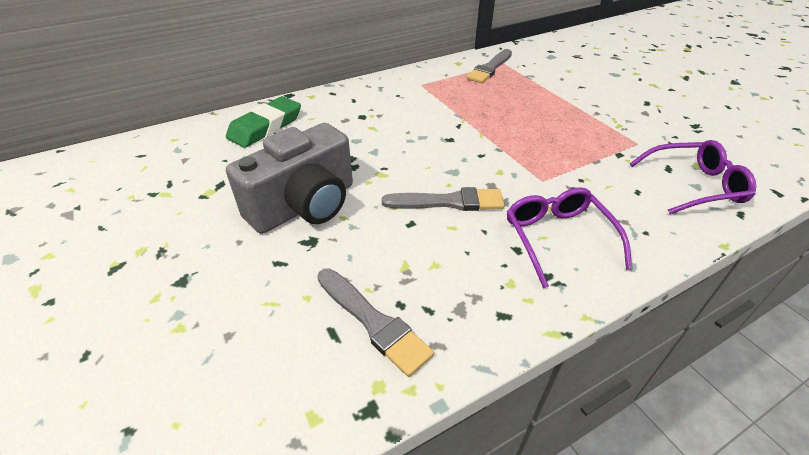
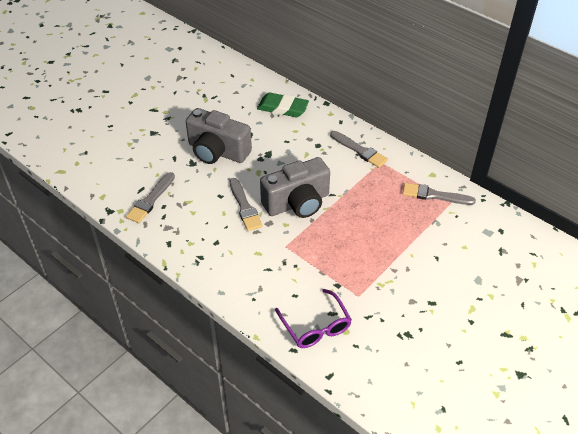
camera: 70 degrees right, 5 degrees up
(393, 92) = (360, 150): none -> grey brush
(462, 153) = (297, 203): none -> grey camera
(558, 238) = (232, 258): purple glasses -> none

